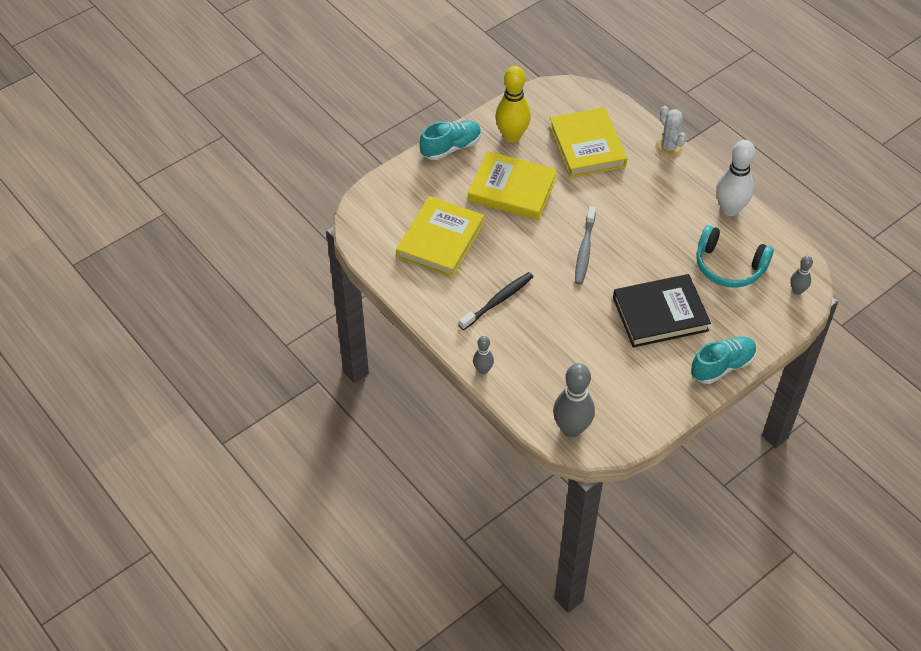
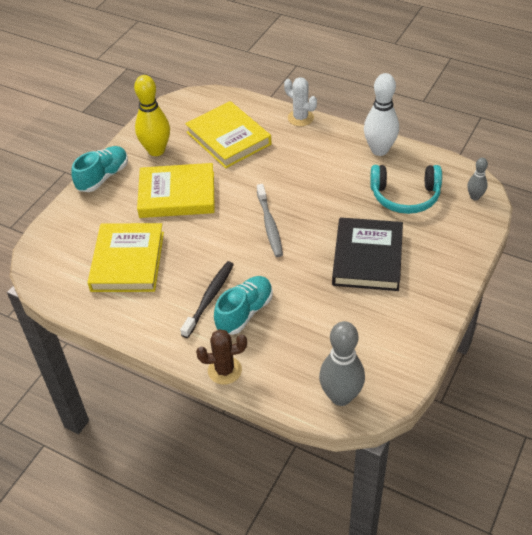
camera: 20 degrees left, 5 degrees down
(483, 370) = (224, 370): grey bowling pin -> brown cactus
(660, 314) = (367, 258): black book -> black book turned 45 degrees counterclockwise
(722, 366) = (449, 284): turquoise shoe -> turquoise shoe (244, 312)

